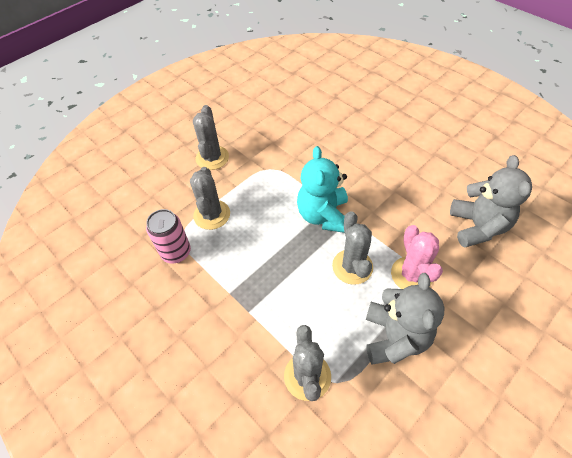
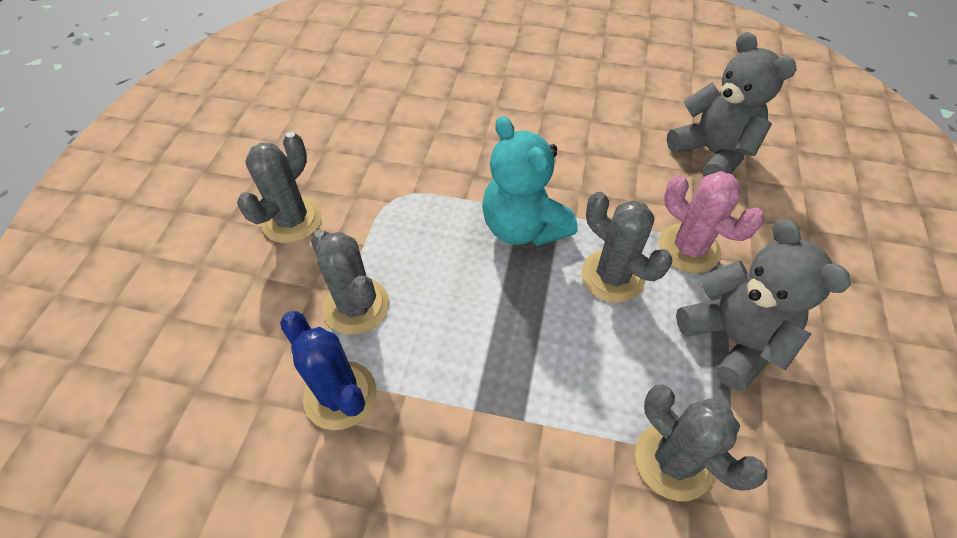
camera: 35 degrees left, 0 degrees up
(176, 252) = (340, 395): pink can -> blue cactus
(212, 158) = (292, 220): grey cactus -> grey cactus turned 60 degrees clockwise

